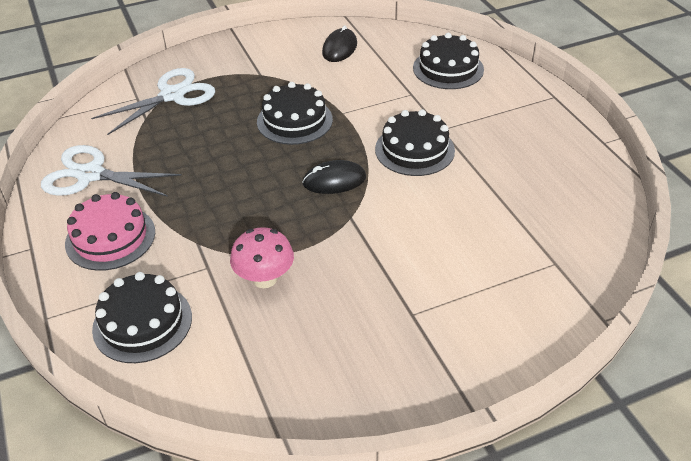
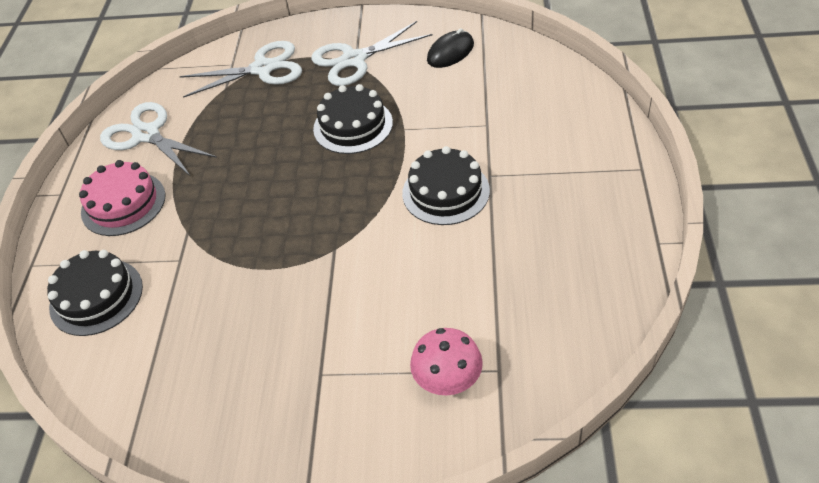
camera: 30 degrees right, 5 degrees up
(256, 71) = (354, 60): none -> white scissors
(264, 279) = (218, 288): pink mushroom -> pink mushroom (448, 381)
(334, 180) = (346, 204): black mouse -> none
(448, 69) = (546, 104): black cake -> none

